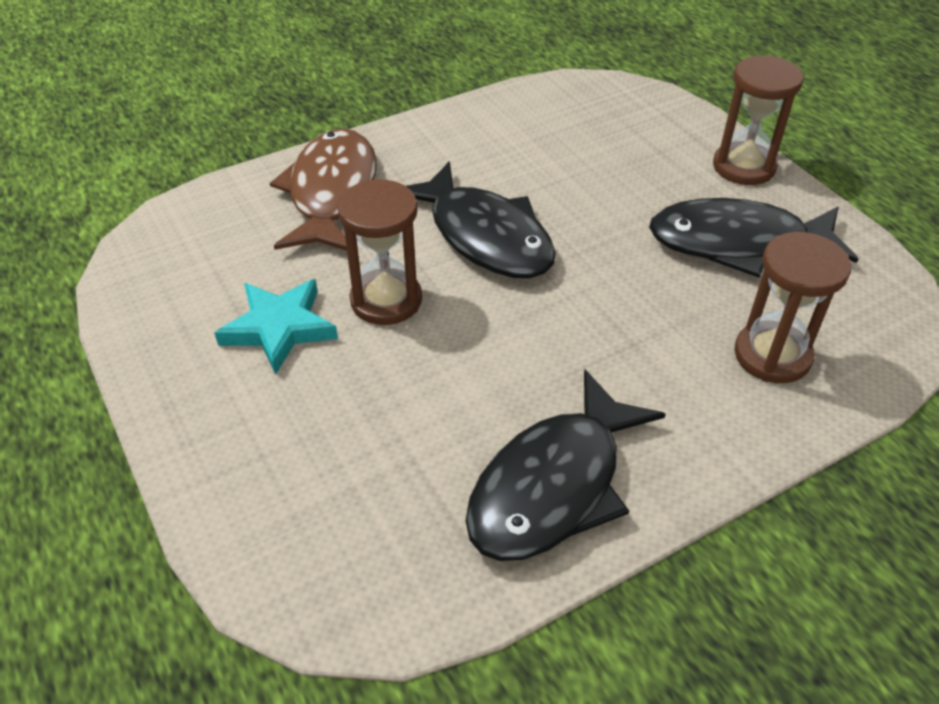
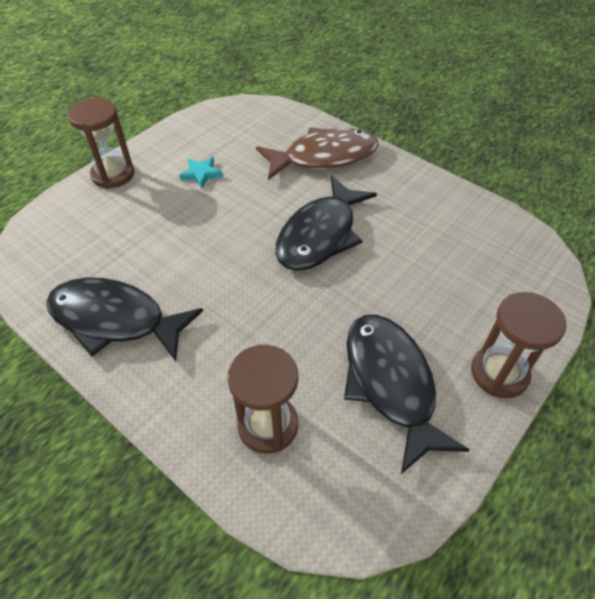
camera: 70 degrees right, 5 degrees up
(279, 328) = (201, 174): turquoise star -> turquoise star, size x0.63
(386, 300) = (240, 207): brown hourglass -> brown hourglass (113, 174)

